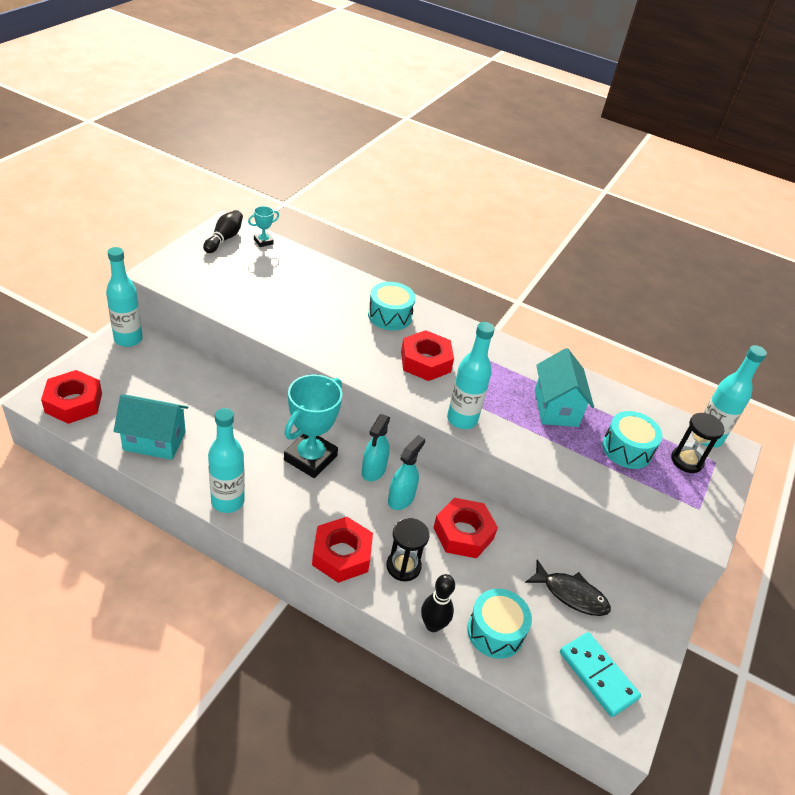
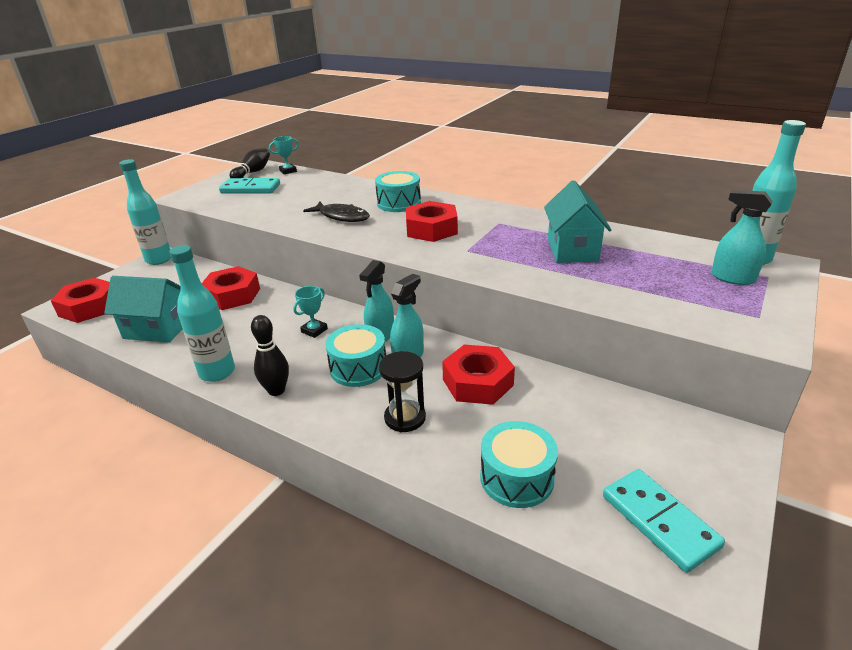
camera: 10 degrees right, 10 degrees down
(228, 269) = (250, 189): none -> turquoise domino
(310, 458) = (314, 330): turquoise trophy -> turquoise trophy, size x0.46
(341, 555) = (333, 411): red nut -> red nut (232, 295)
(433, 625) = (436, 475): black bowling pin -> black bowling pin (276, 390)
(462, 419) = (467, 266): turquoise bottle -> none
(571, 594) = (612, 433): black fish -> black fish (341, 217)
(627, 449) = (658, 274): turquoise drum -> turquoise drum (358, 368)
(686, 461) = (732, 278): black hourglass -> turquoise spray bottle

